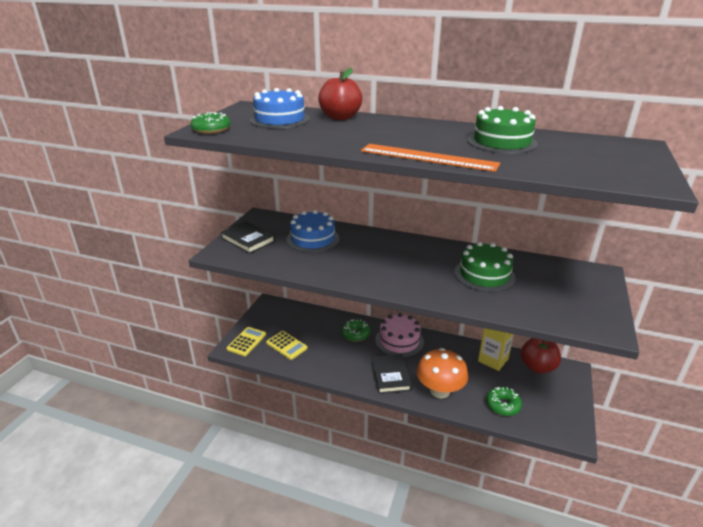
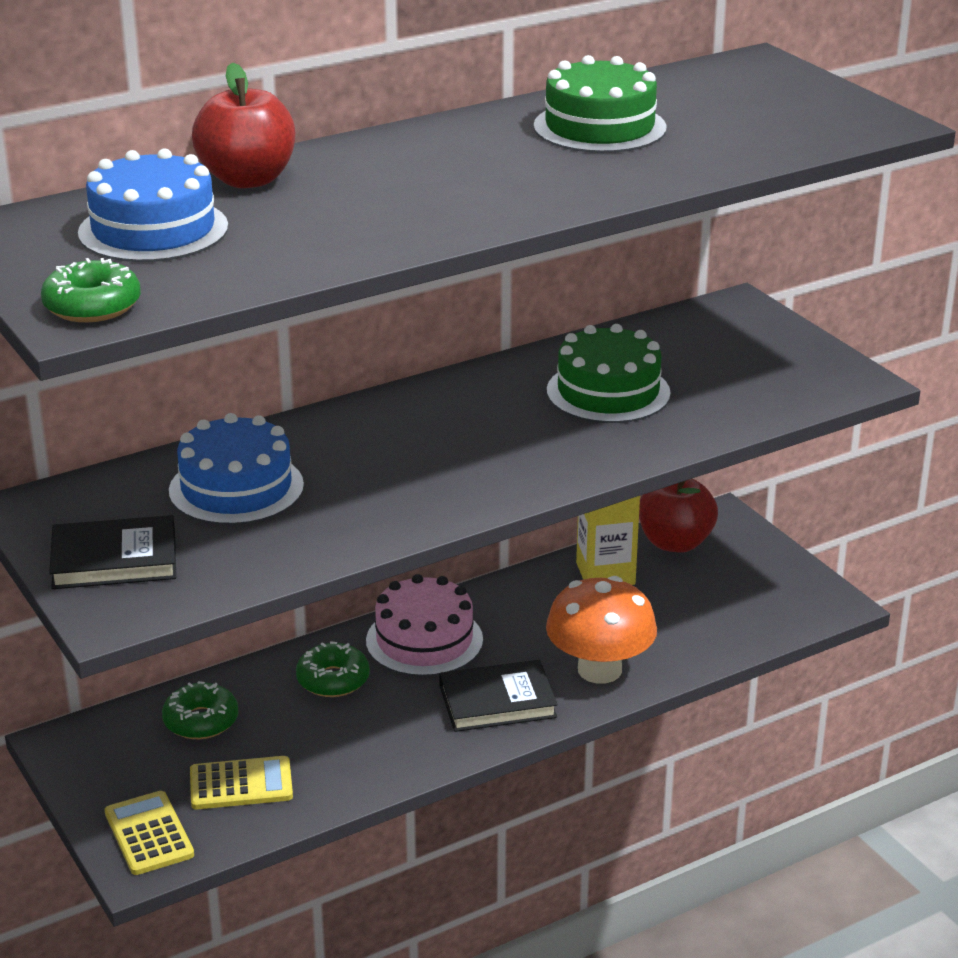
camera: 50 degrees left, 0 degrees up
(390, 376) = (497, 701): black book -> black book turned 45 degrees counterclockwise
(428, 157) = (574, 198): orange ruler -> none
(503, 405) = (706, 628): green donut -> green donut (201, 721)

